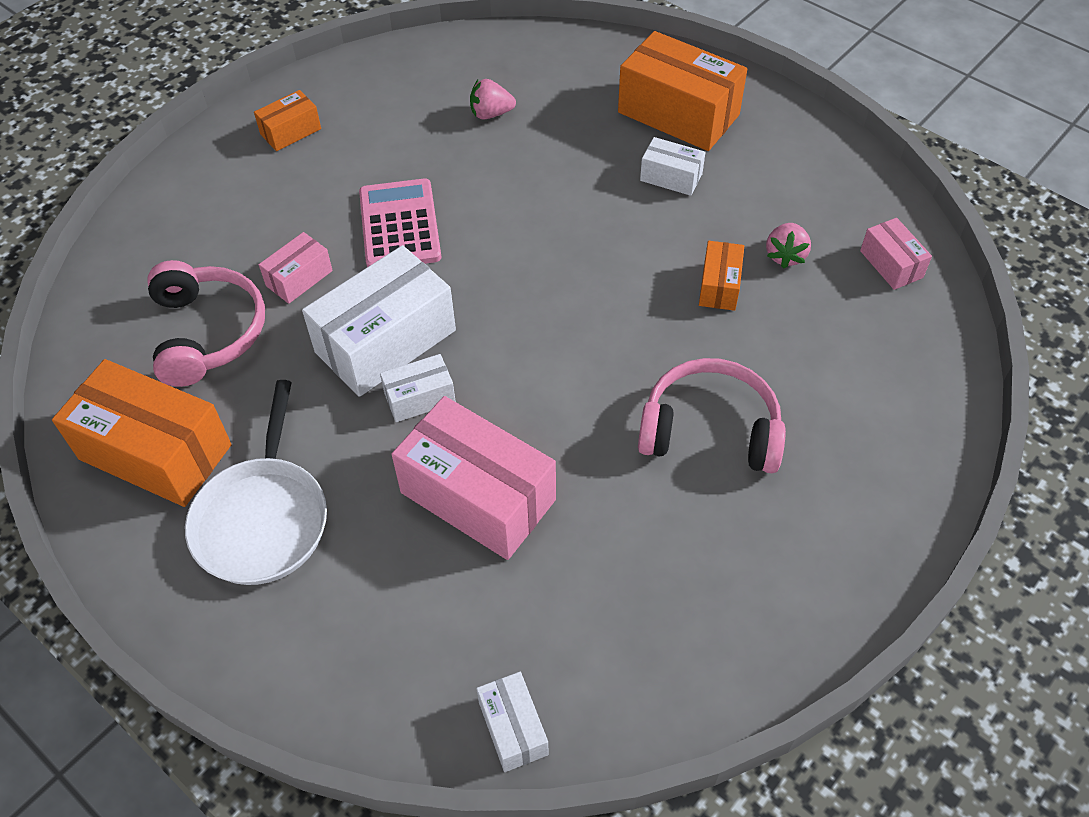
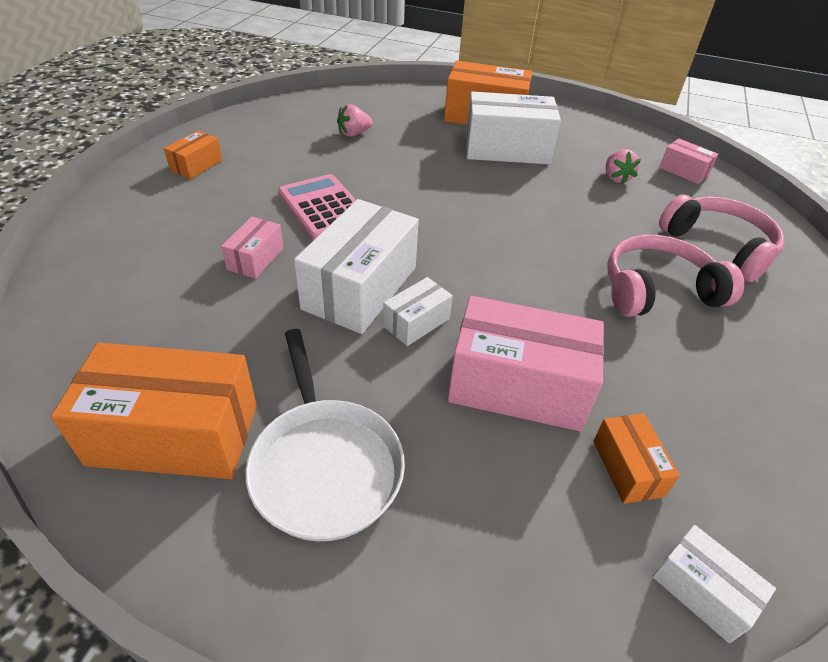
camera: 25 degrees left, 10 degrees down
(207, 333) = (185, 317): pink headphones -> pink headphones (718, 246)
(671, 177) = (506, 149): white box -> white box, size x2.01
(719, 286) = (588, 202): orange box -> orange box (627, 468)

